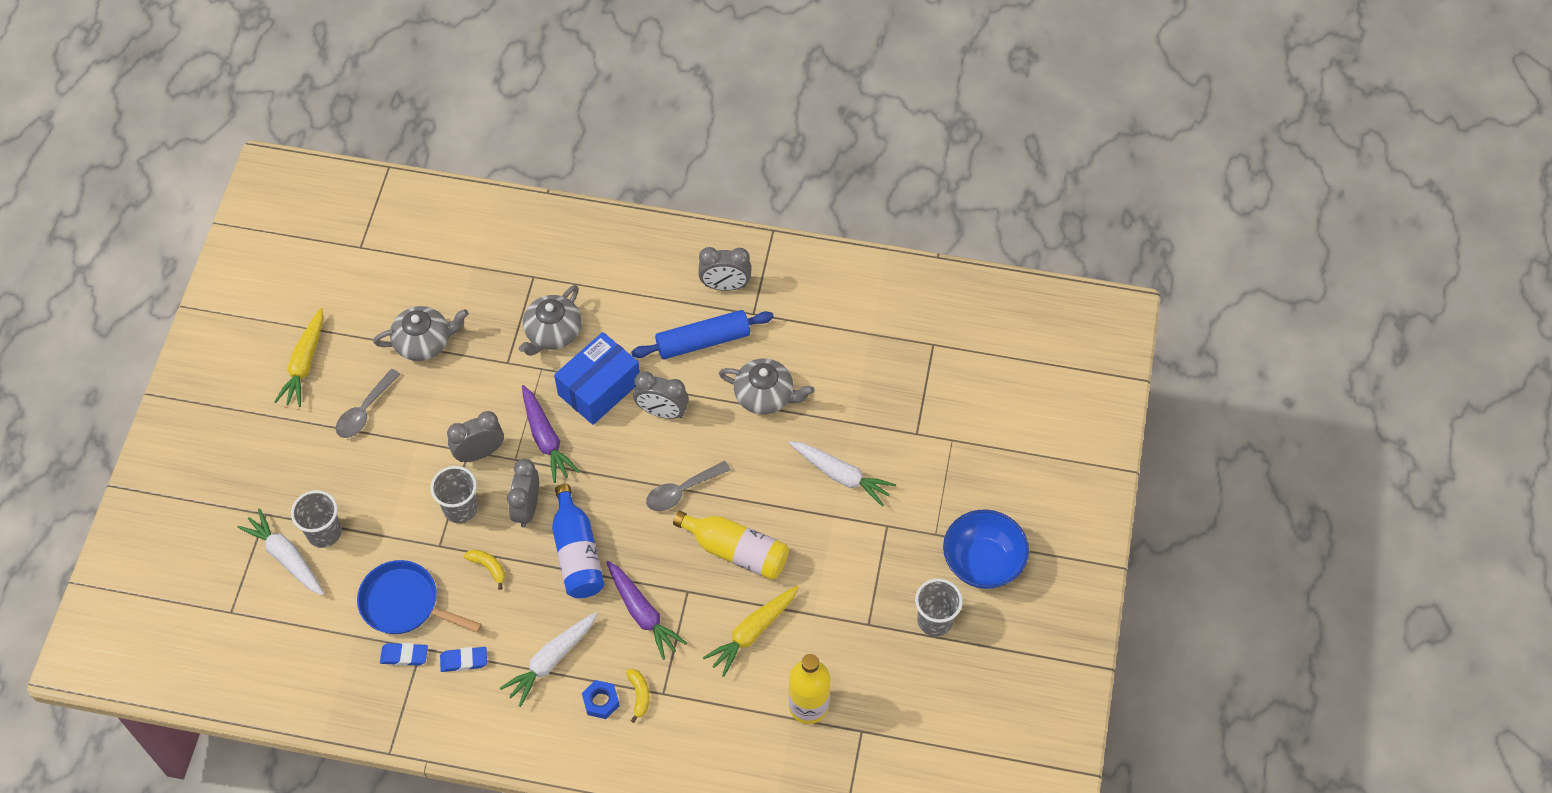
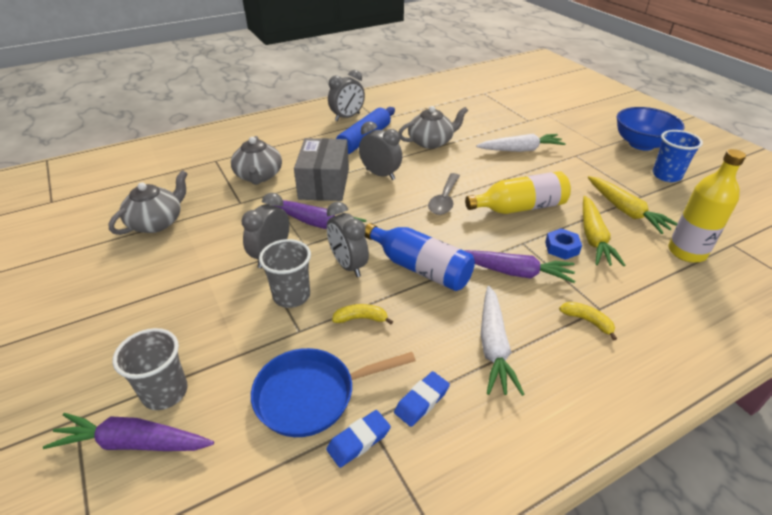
camera: 40 degrees left, 20 degrees down
(286, 557) = (133, 443): white carrot -> purple carrot
(304, 363) = (43, 284): yellow carrot -> yellow carrot (625, 211)
(365, 411) = (135, 284): grey spoon -> none
(599, 388) = (324, 184): blue box -> grey box
(601, 701) = (569, 346): blue nut -> blue nut (561, 248)
(662, 412) = (380, 174): grey clock -> grey clock turned 120 degrees counterclockwise
(935, 620) = (666, 175): grey cup -> blue cup

